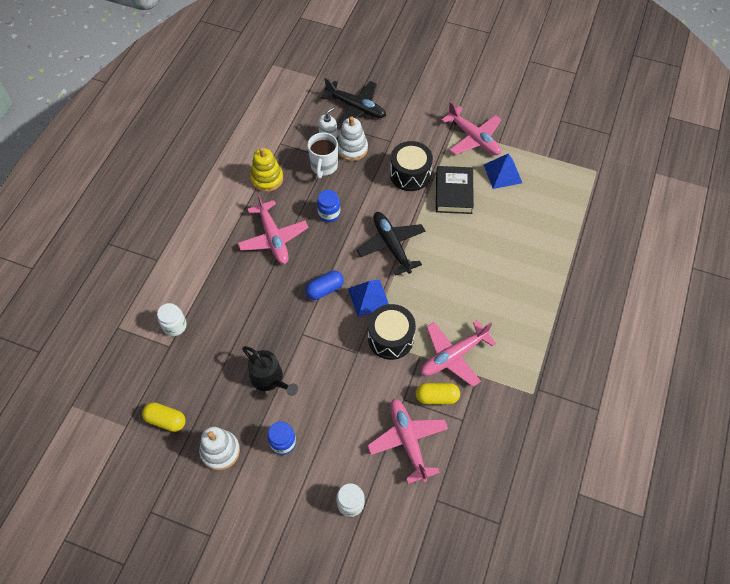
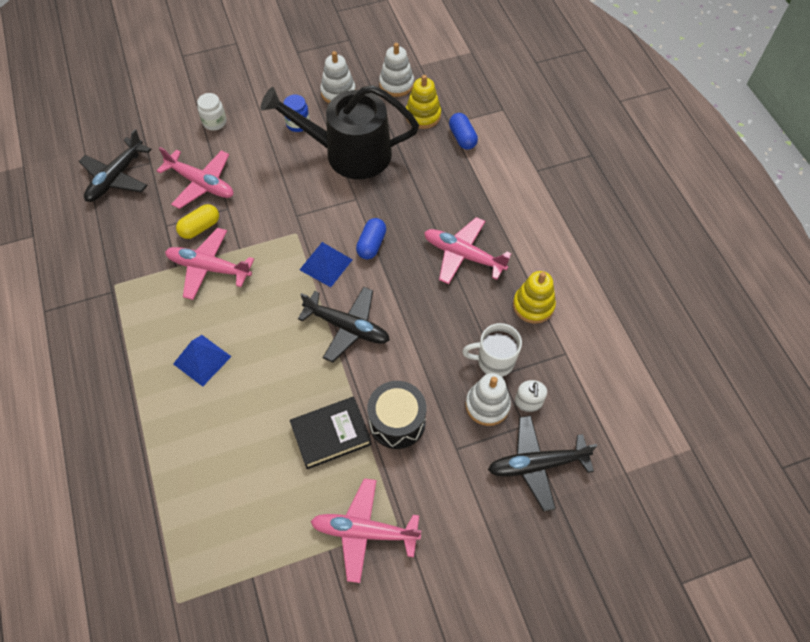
camera: 140 degrees right, 0 degrees up
(166, 420) = (396, 84): yellow capsule -> white stacking toy
(175, 326) = (462, 138): white jar -> blue capsule
(180, 370) = (423, 115): none -> yellow stacking toy
(269, 378) = (349, 153): black watering can -> black watering can, size x1.98
(323, 166) = (494, 361): white mug -> white mug turned 60 degrees counterclockwise
(329, 214) = (437, 315): blue jar -> none
(390, 338) = (277, 245): black drum -> none
(453, 193) = (331, 435): black book -> black book turned 75 degrees counterclockwise
(453, 356) = (209, 268): pink plane -> pink plane turned 90 degrees counterclockwise
(475, 505) = (116, 177): none -> black plane
(503, 173) = (293, 505): blue pyramid -> blue pyramid (202, 360)

